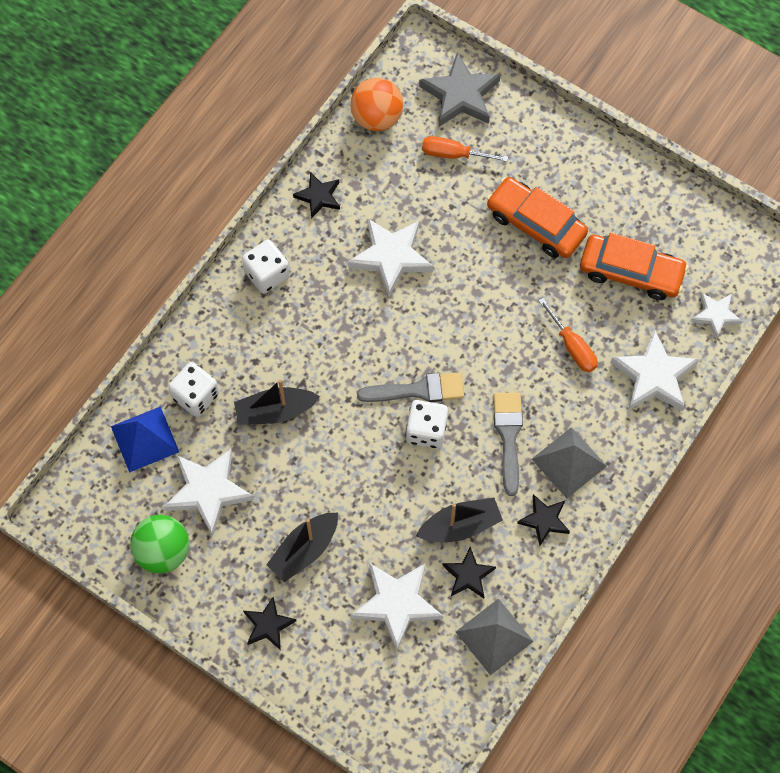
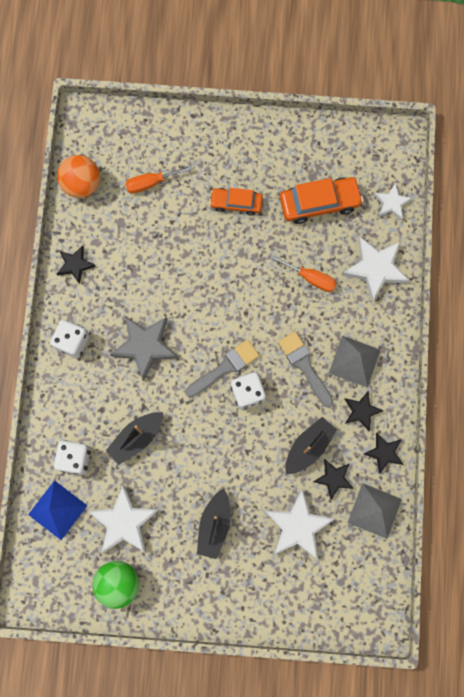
camera: 30 degrees left, 10 degrees up
(268, 625) = (221, 592): black star -> black star (384, 453)
(391, 257) = (151, 282): white star -> none
(460, 95) = (131, 136): grey star -> grey star (145, 346)
(535, 224) = (236, 203): orange car -> orange car, size x0.65

